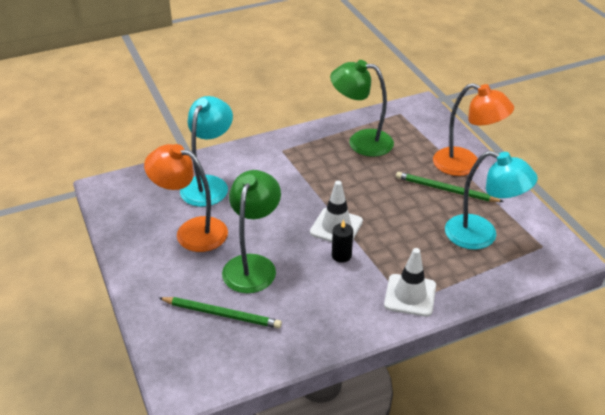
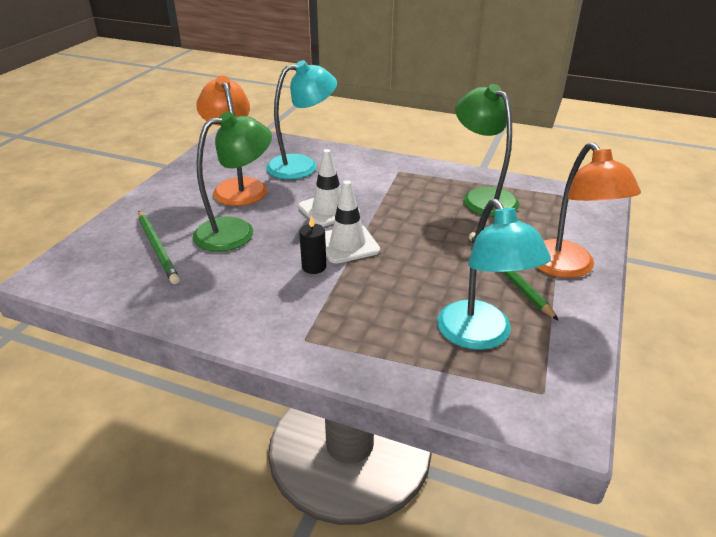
camera: 45 degrees right, 5 degrees down
(410, 295) = (317, 336): white traffic cone -> white traffic cone (328, 209)

